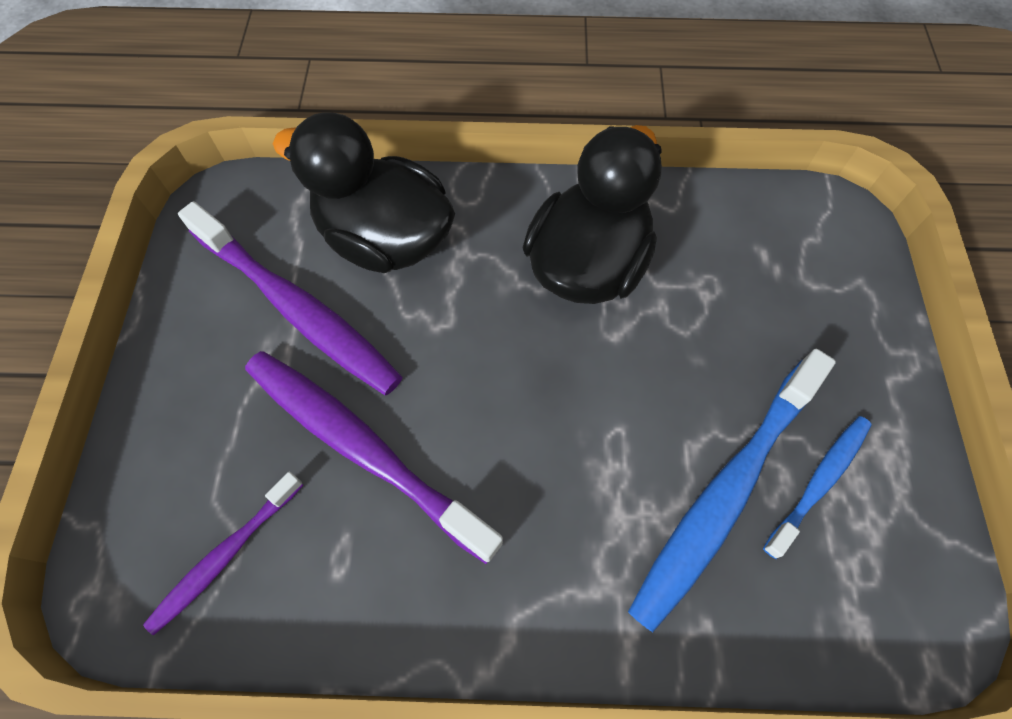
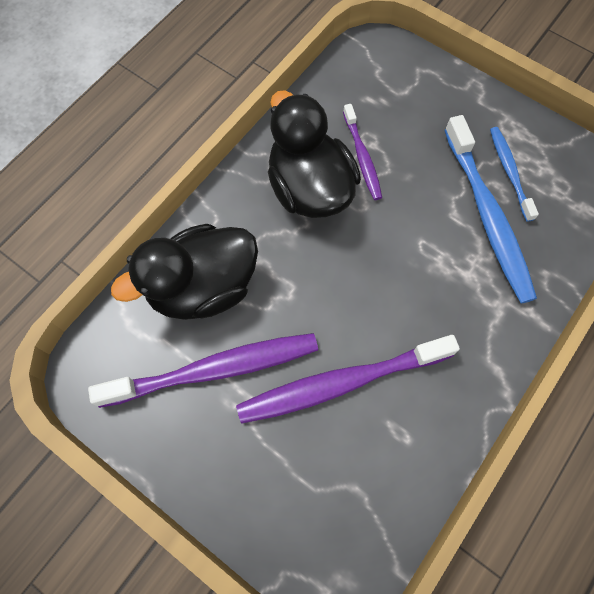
camera: 55 degrees left, 5 degrees up
(225, 555) = (356, 499): purple toothbrush -> purple toothbrush (362, 157)

